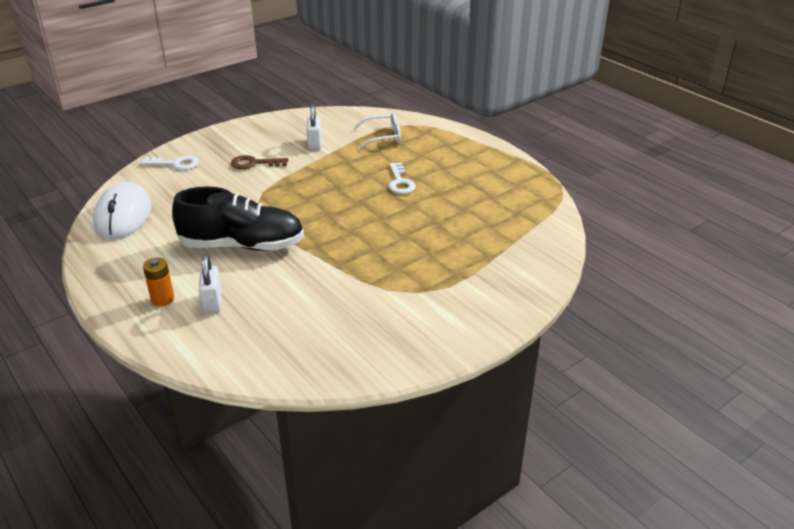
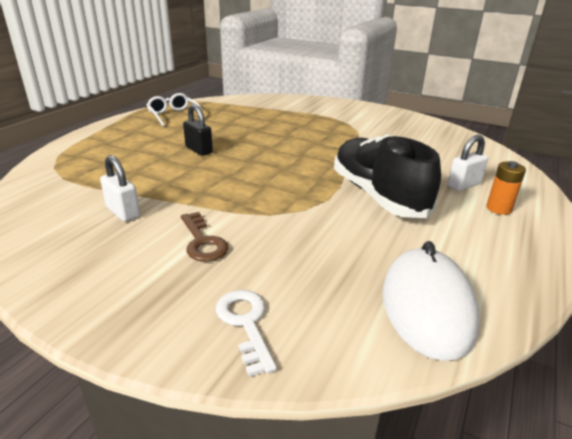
camera: 115 degrees left, 5 degrees down
(123, 216) = (427, 306): white mouse -> white mouse turned 60 degrees counterclockwise
(314, 143) = (123, 212): white padlock -> white padlock turned 75 degrees clockwise
(383, 137) = (93, 174): white glasses -> white glasses (173, 115)
(400, 182) = (199, 150): white key -> black padlock

